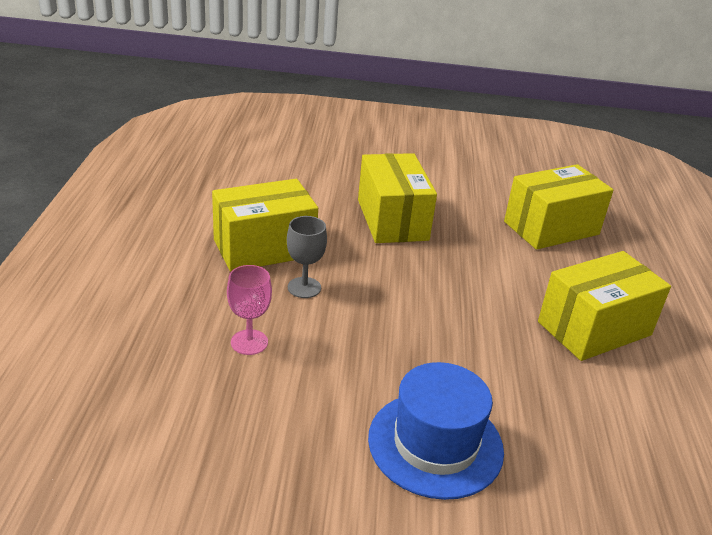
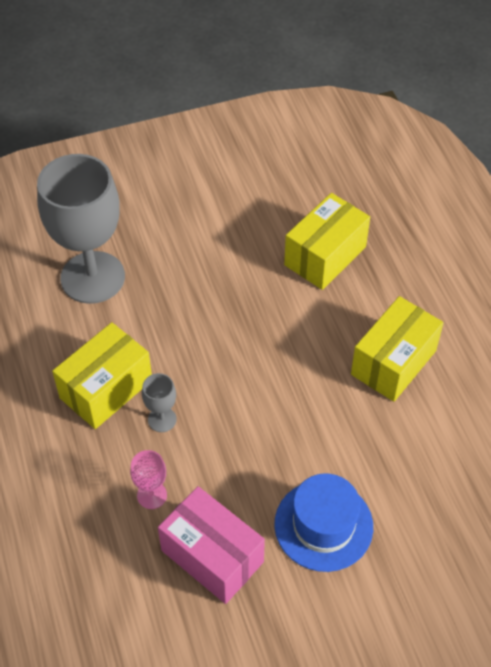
camera: 20 degrees left, 20 degrees up
(279, 421) = (212, 556): none -> pink box
(308, 175) = (92, 277): none -> grey goblet
(392, 220) = (192, 305): yellow box -> none

